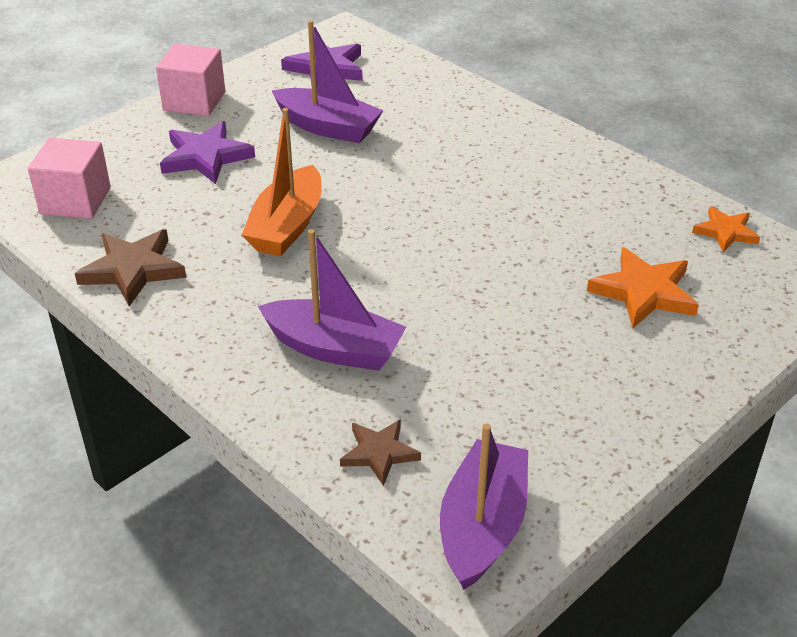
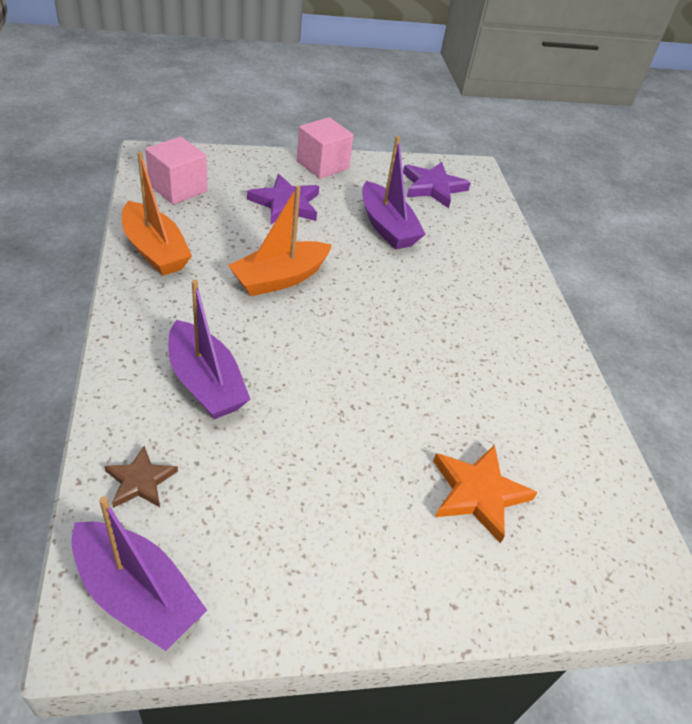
camera: 30 degrees right, 5 degrees up
(133, 270) = (155, 250): brown star -> orange boat
(483, 526) = (137, 594): purple boat -> purple boat turned 75 degrees clockwise
(725, 232) = (607, 488): orange star -> none

